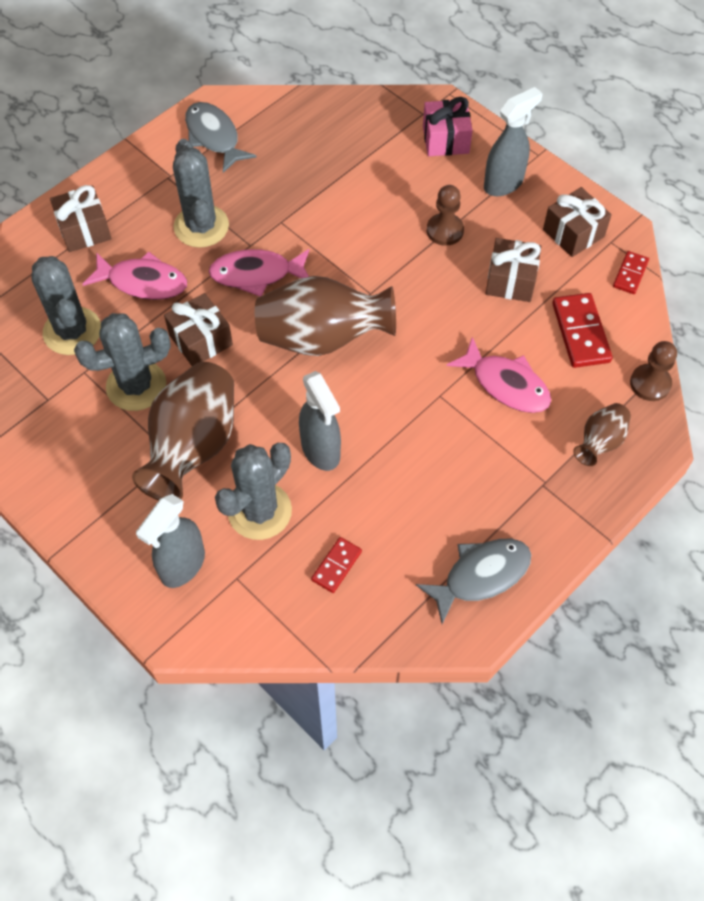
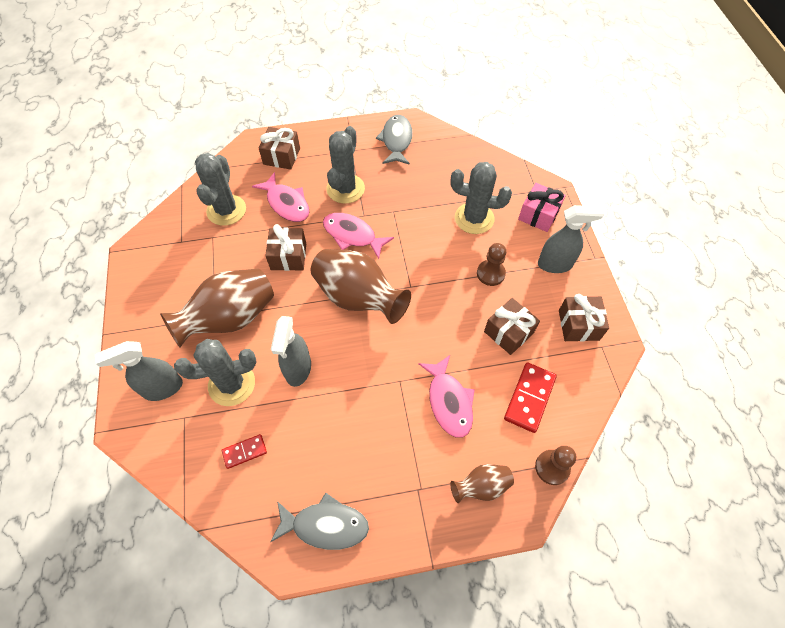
camera: 35 degrees right, 0 degrees up
(136, 386) = (231, 262): grey cactus -> grey cactus (474, 218)
(630, 274) = (598, 378): red domino -> none

